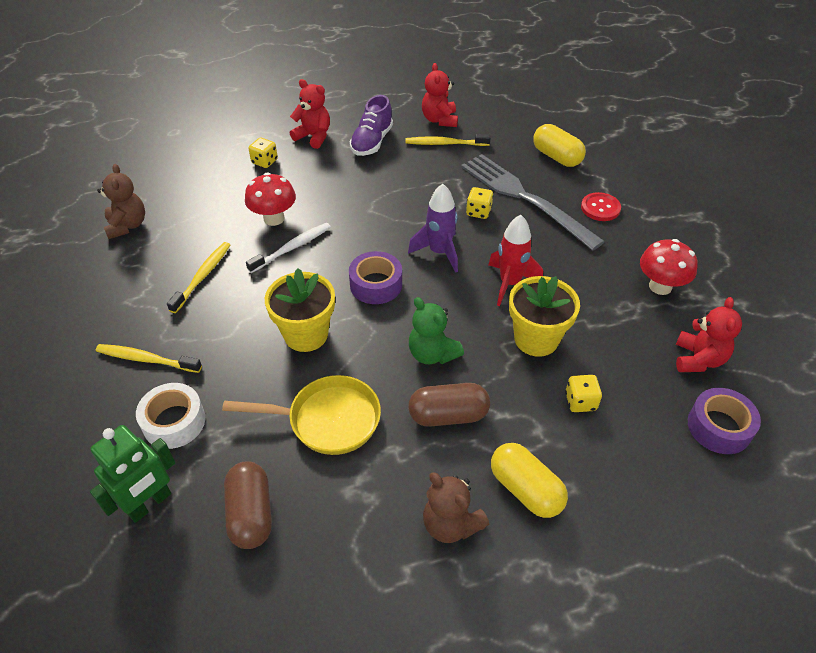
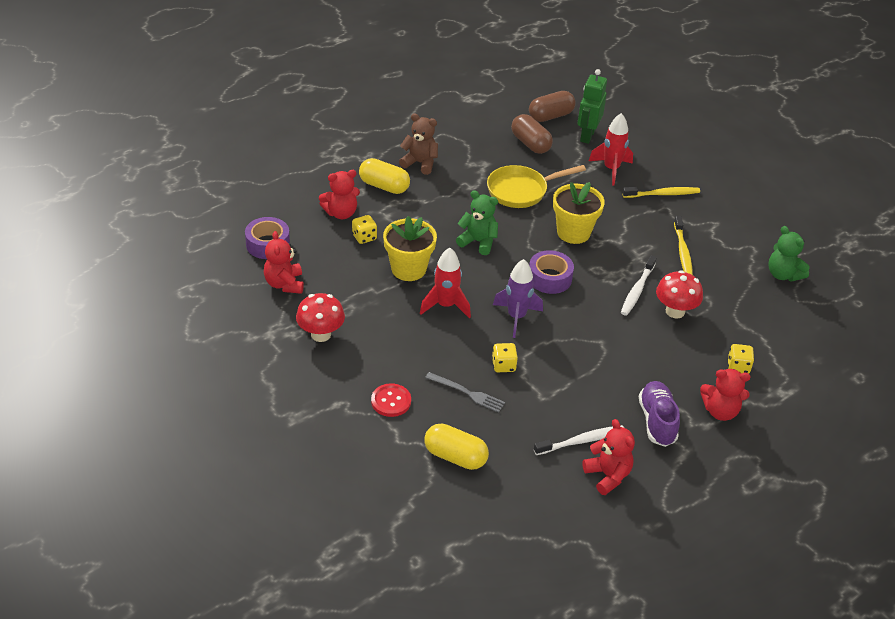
camera: 155 degrees right, 5 degrees down
(127, 225) = (783, 274): brown teddy bear -> green teddy bear
(174, 422) = (611, 169): white tape -> red rocket
(445, 143) = (581, 441): yellow toothbrush -> white toothbrush
(448, 415) = (448, 210): brown capsule -> brown capsule (550, 116)
(525, 198) = (467, 393): grey fork -> grey fork, size x0.47
(605, 454) = (341, 213): none -> red teddy bear

